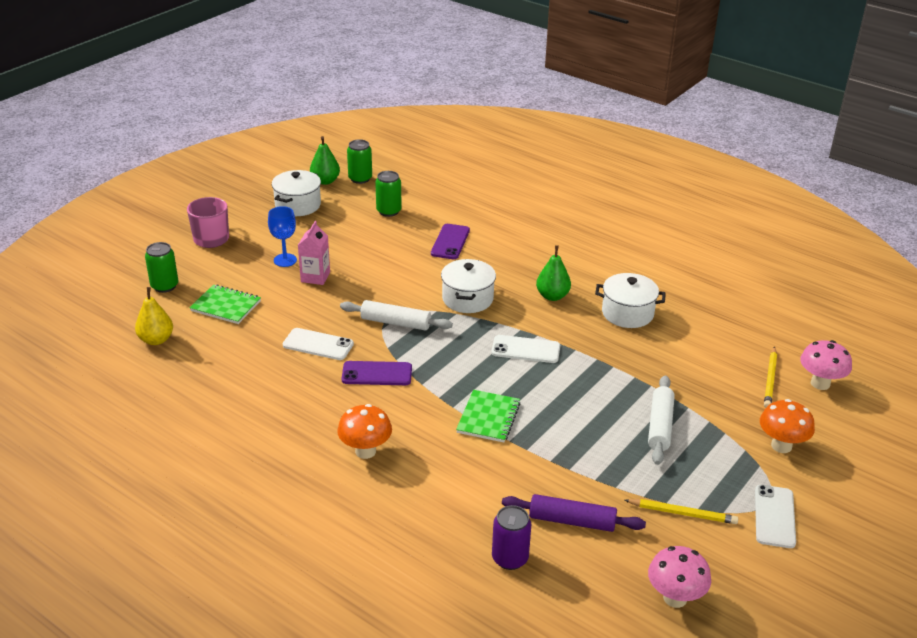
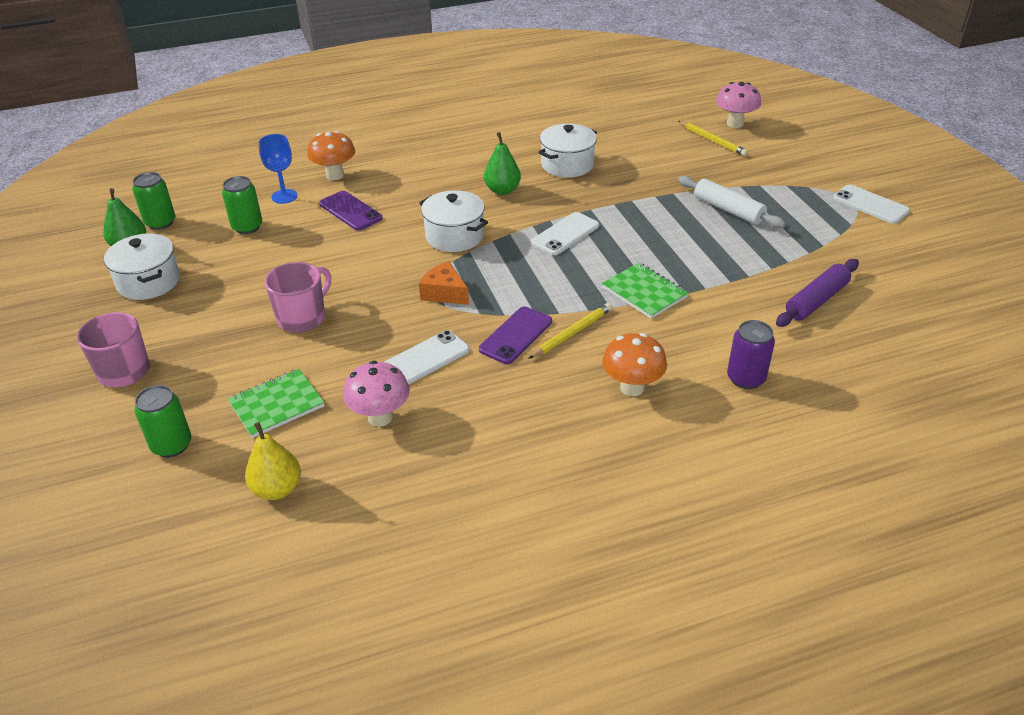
camera: 55 degrees left, 5 degrees up
(285, 260) = (243, 328): blue goblet -> blue goblet (284, 196)
(315, 277) = (302, 317): pink carton -> pink mug
(395, 323) = (444, 293): white rolling pin -> orange cheese
(510, 558) = (844, 353): purple can -> purple can (745, 378)
(675, 598) = (936, 286): pink mushroom -> pink mushroom (380, 417)
(682, 513) = (841, 243): yellow pencil -> yellow pencil (572, 333)
(781, 446) = (793, 168): orange mushroom -> orange mushroom (335, 175)

